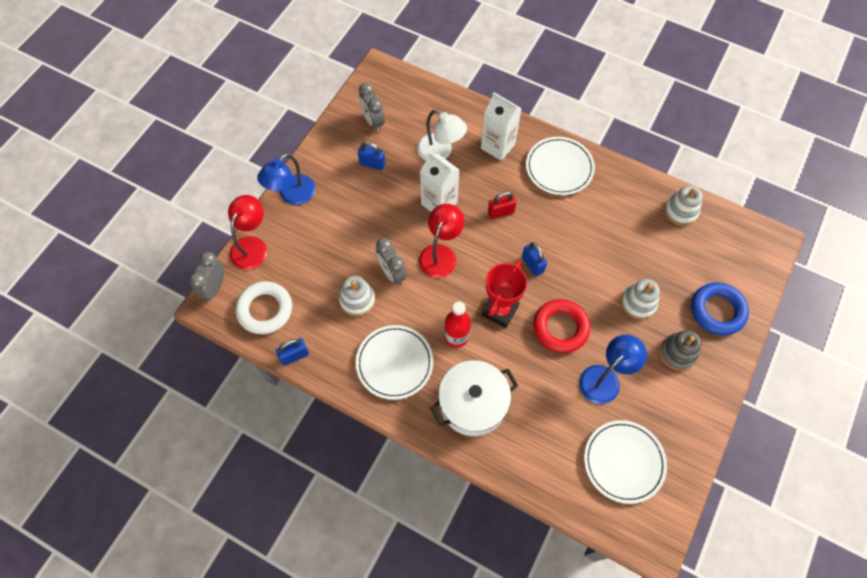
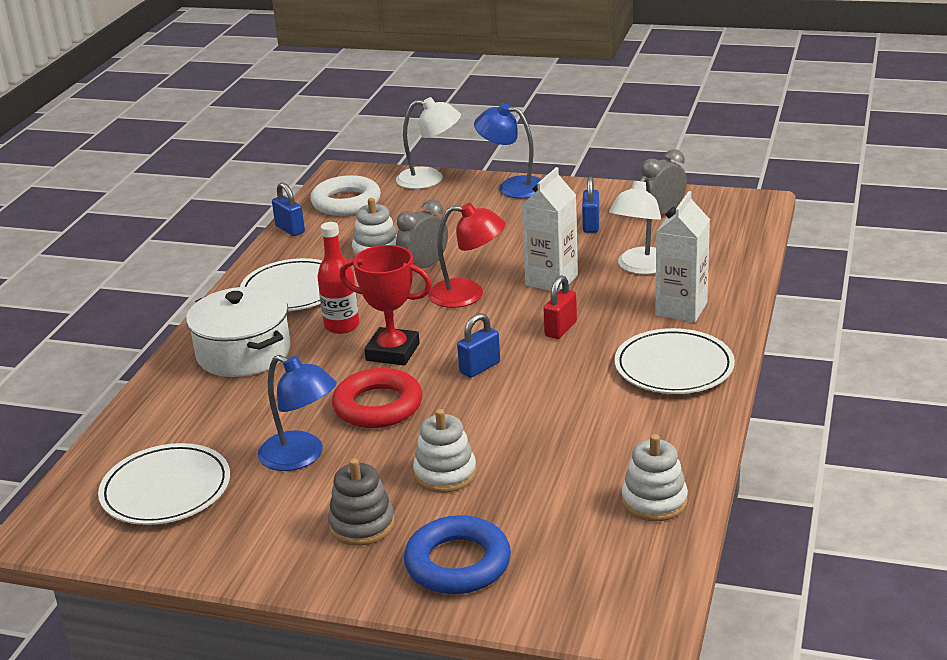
camera: 80 degrees right, 35 degrees down
(214, 287) = (366, 171): grey clock -> none
(252, 246) = (430, 179): red lamp -> white lamp
(501, 212) = (560, 329): red padlock -> red padlock turned 60 degrees clockwise

